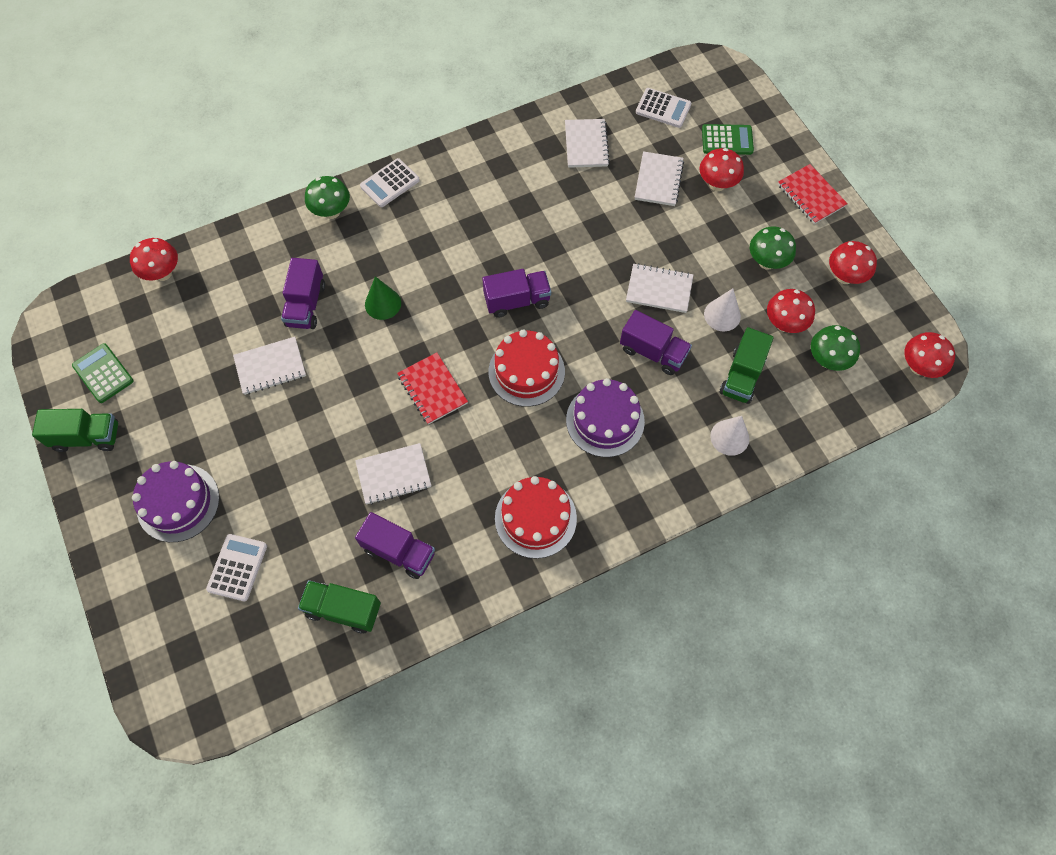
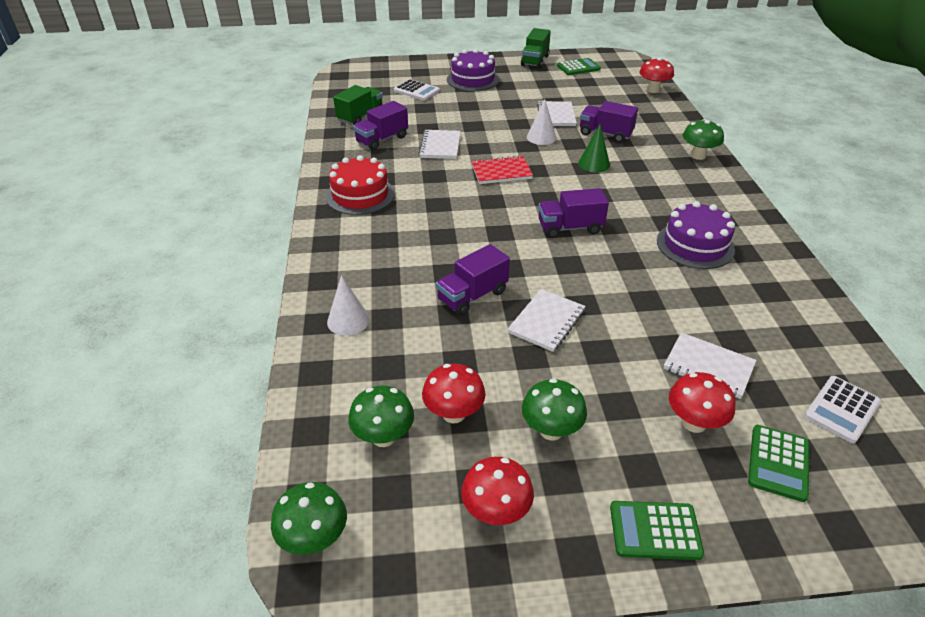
camera: 110 degrees right, 25 degrees down
(390, 183) = (727, 186): white calculator -> none
(517, 301) = (570, 228): purple truck -> purple truck turned 75 degrees clockwise
(526, 371) = (493, 218): red cake -> none
(586, 145) = (773, 320): white notebook -> none
(605, 420) = (419, 248): purple cake -> purple cake (695, 245)
(722, 315) = (492, 362): white cone -> white cone (541, 137)
(742, 376) = (408, 352): green truck -> none
(811, 195) = (655, 531): red notebook -> green calculator
(919, 367) = (314, 539): red mushroom -> green mushroom

